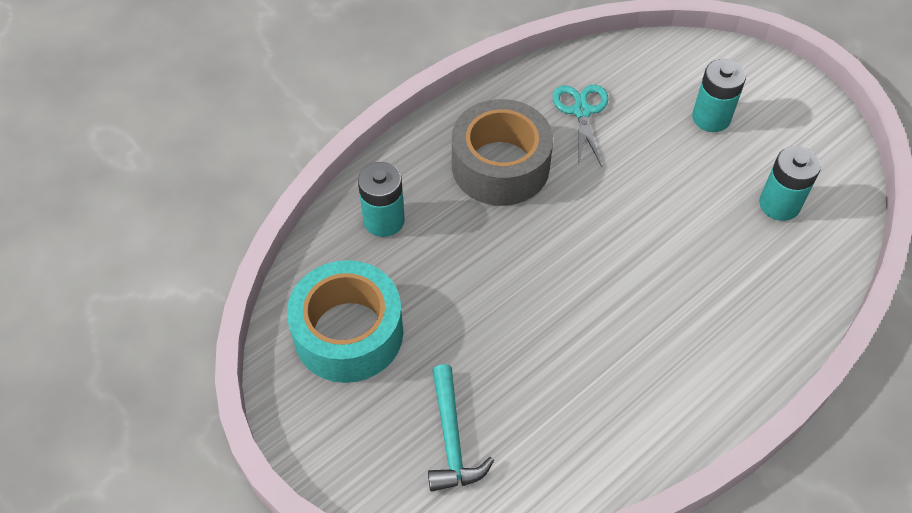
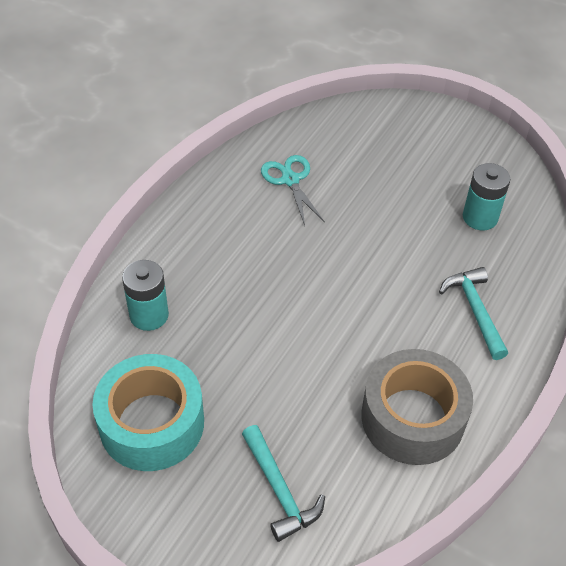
camera: 20 degrees left, 5 degrees down
(500, 166) = (237, 242): grey tape -> grey tape (412, 418)
(711, 118) = (399, 160): turquoise battery -> none
(733, 307) = (475, 310): none -> turquoise hammer

